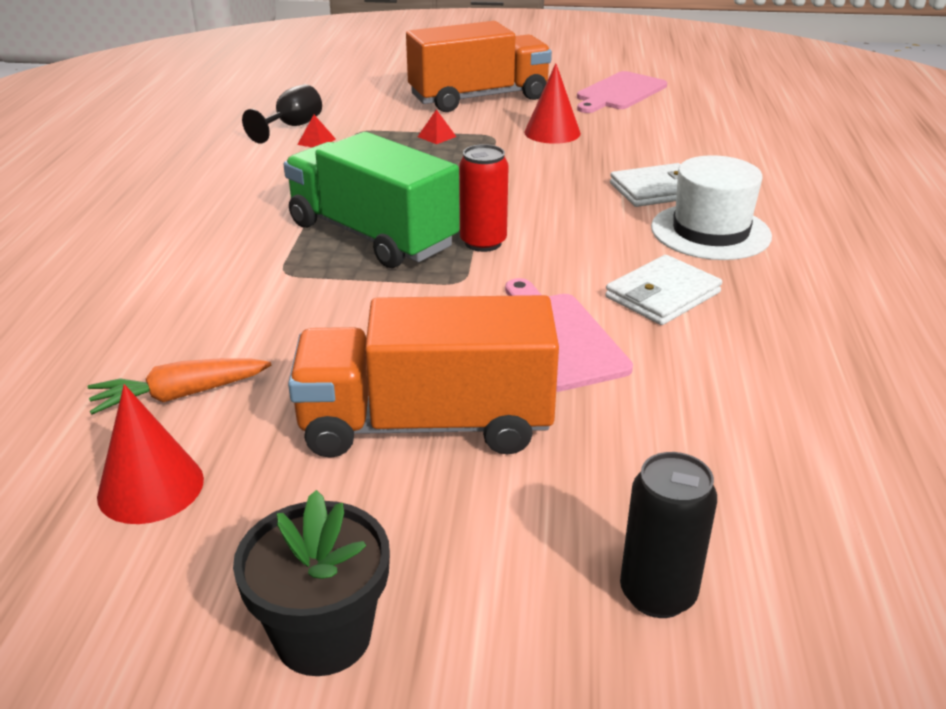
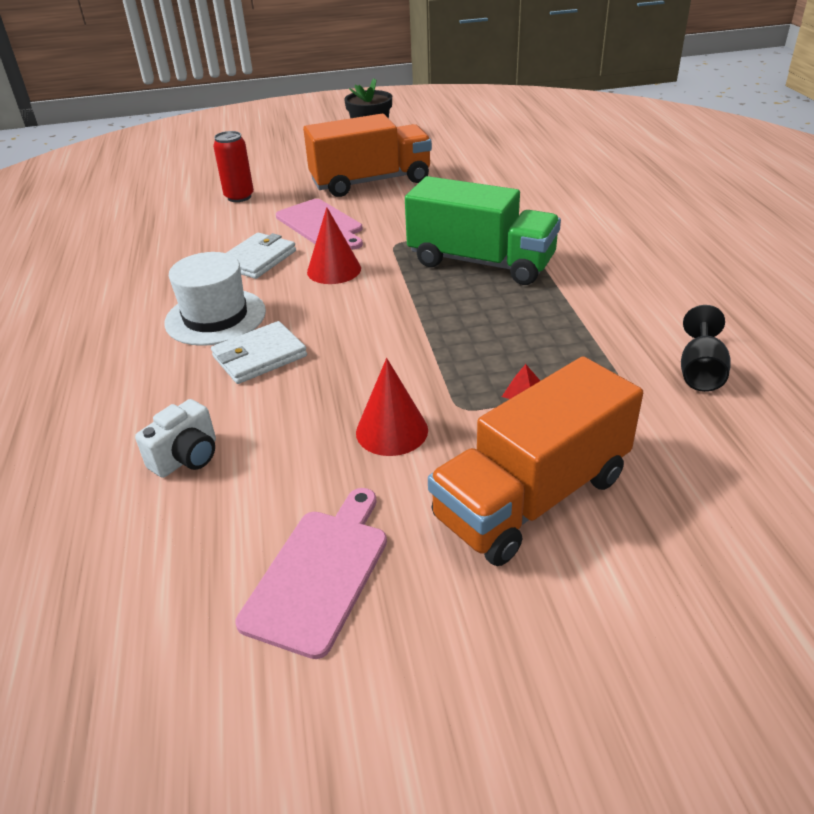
camera: 165 degrees right, 5 degrees up
(151, 487) = (466, 149): red cone -> red cone (334, 270)
(180, 395) = (493, 171): orange carrot -> none
(316, 141) = (643, 353): red pyramid -> none
(483, 243) = (395, 272): red can -> red can (239, 197)
(657, 594) = (263, 159): black can -> none
(712, 141) = (187, 457): none -> white camera

